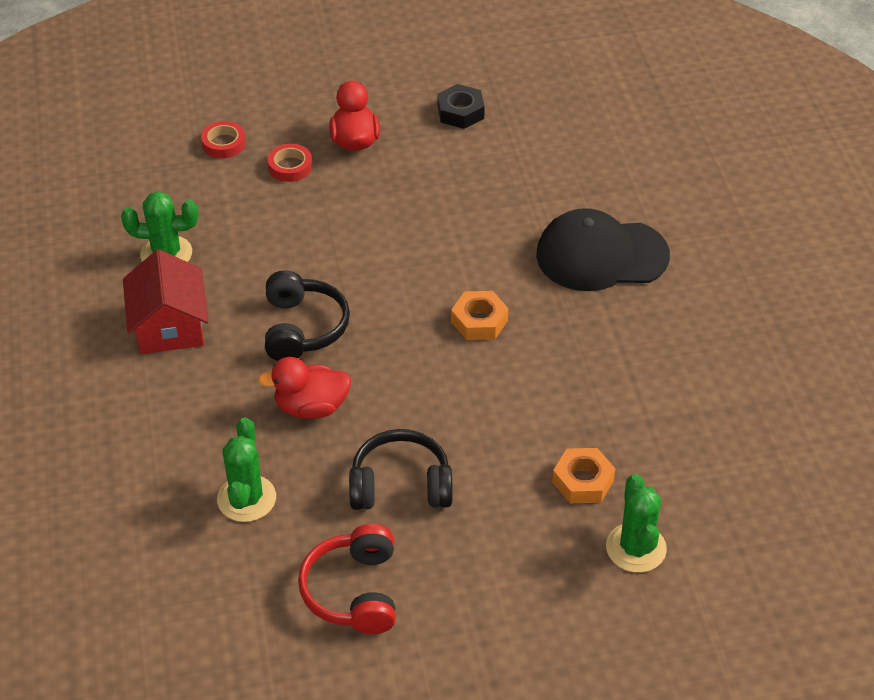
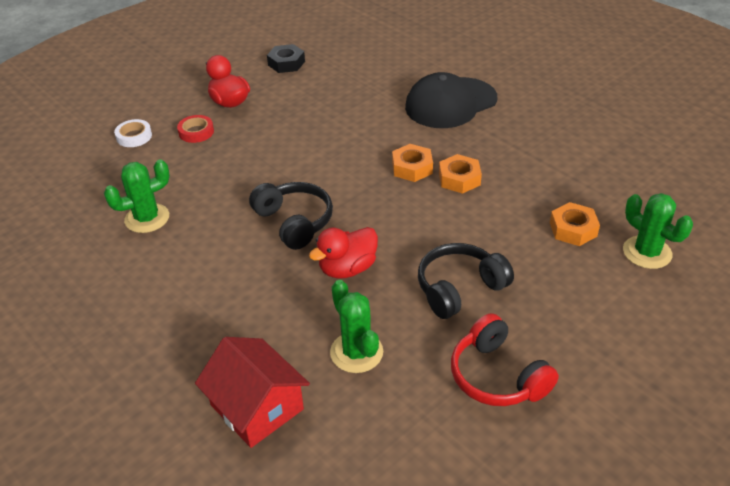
camera: 30 degrees left, 5 degrees down
(169, 326) = (190, 263): red house -> red house (257, 407)
(223, 143) = (134, 136): red tape -> white tape
(518, 360) = (459, 179): none -> orange nut

